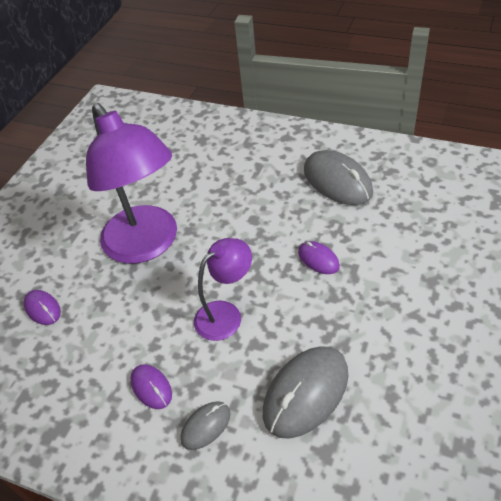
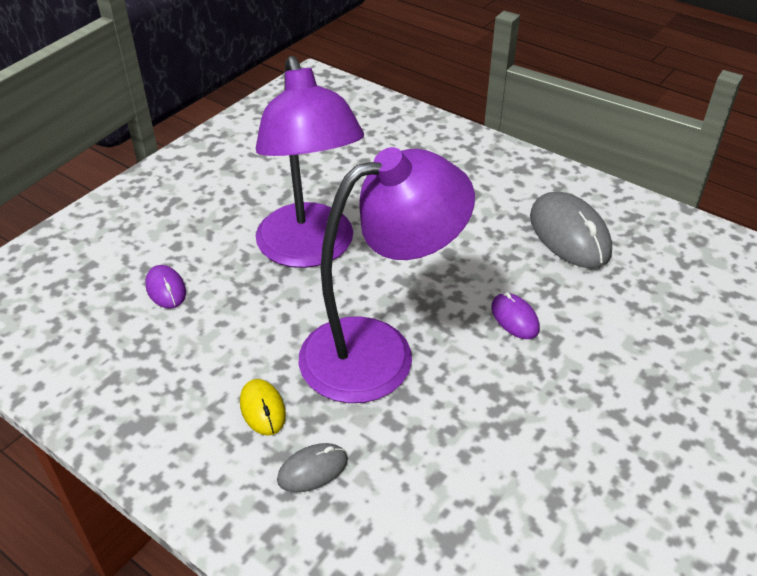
camera: 10 degrees right, 5 degrees down
(151, 387) = (262, 409): purple mouse -> yellow mouse
(226, 314) = (379, 351): purple lamp -> purple lamp, size x1.86
(306, 393) = (447, 466): grey mouse -> none

